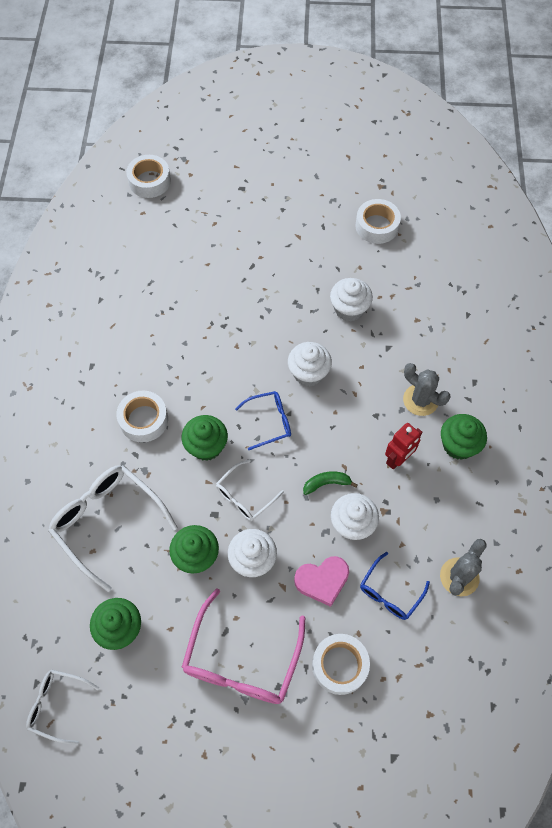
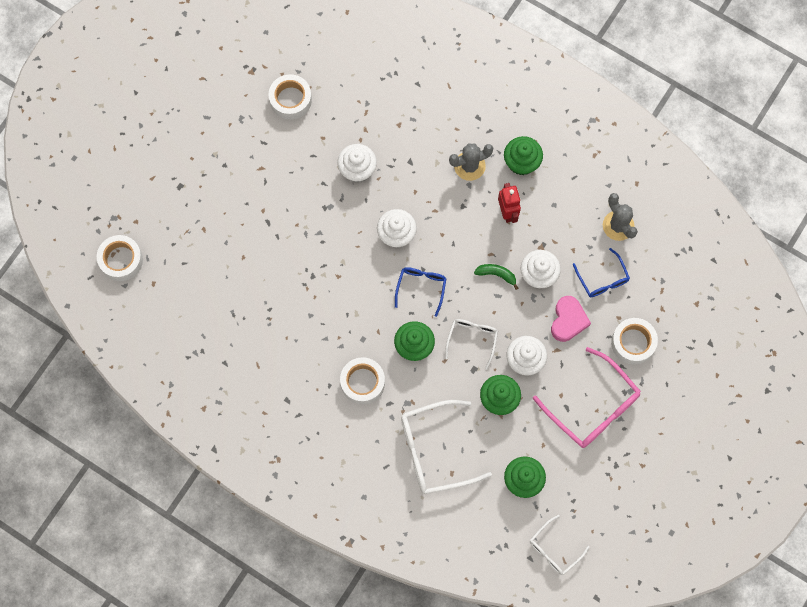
camera: 60 degrees left, 10 degrees up
(244, 496) = (472, 339): white glasses -> white glasses turned 150 degrees counterclockwise
(326, 483) = (496, 275): green banana -> green banana turned 90 degrees clockwise

